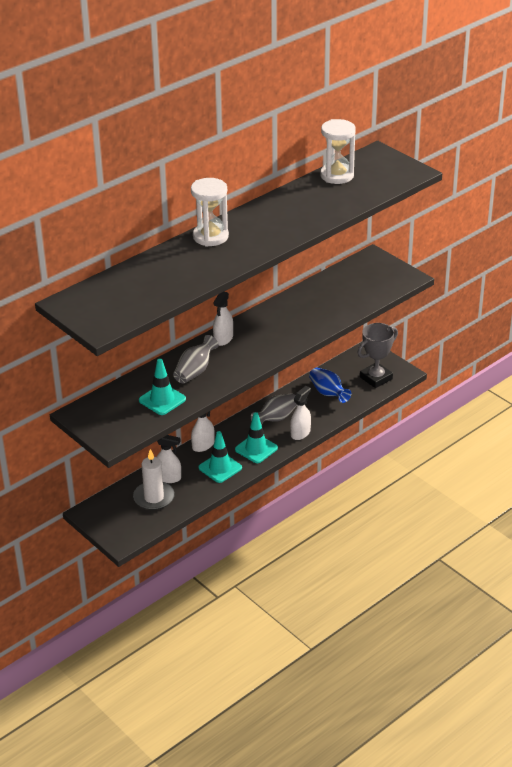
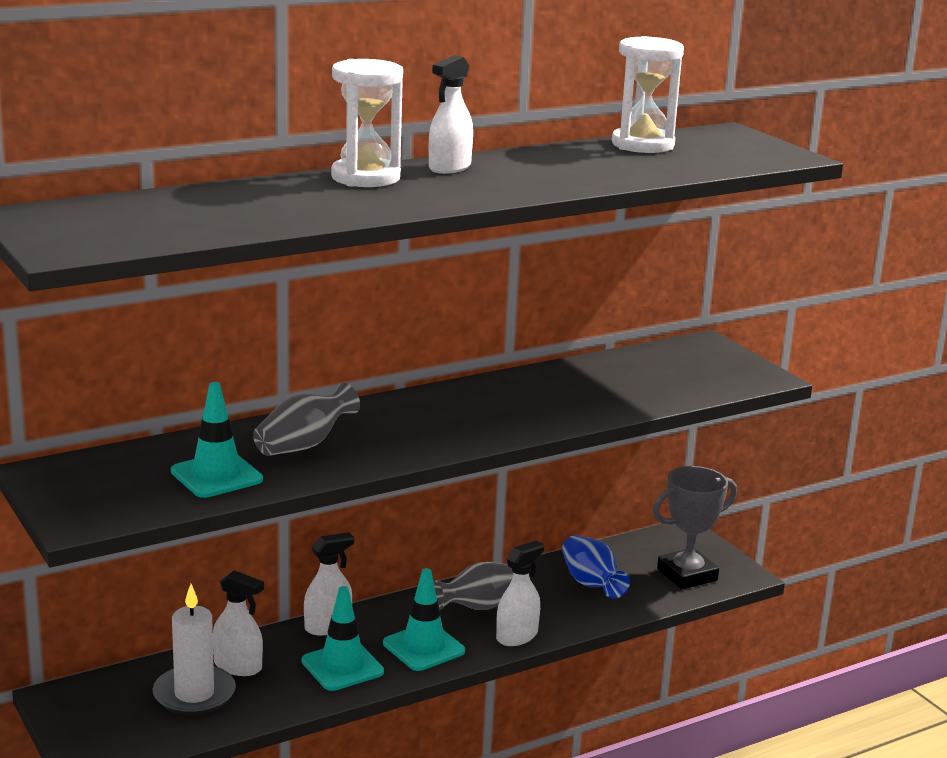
camera: 10 degrees right, 15 degrees down
(223, 339) = (382, 409): white spray bottle -> white spray bottle (449, 167)

